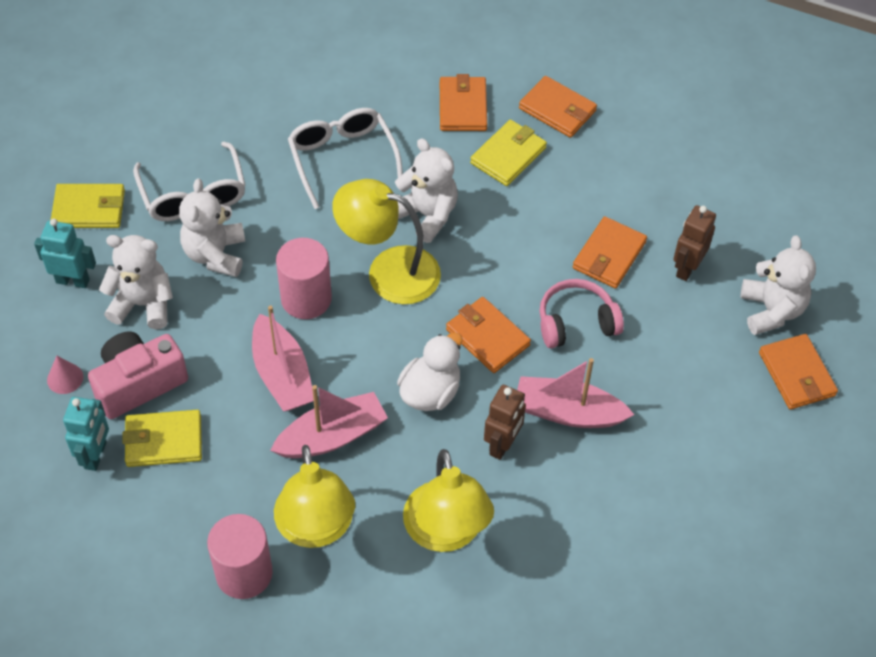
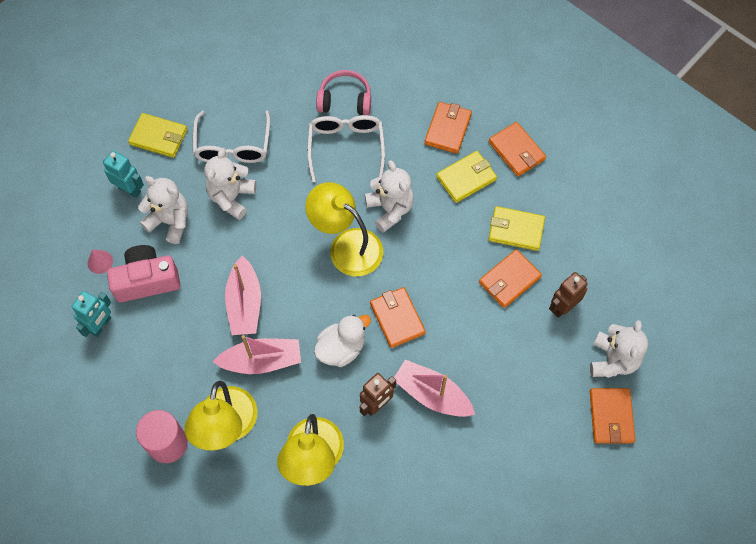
camera: 20 degrees right, 10 degrees up
(163, 441) = (148, 329): yellow wallet -> yellow wallet (516, 230)
(306, 299) = (281, 250): pink cylinder -> none
(576, 322) = (465, 326): pink headphones -> pink headphones (345, 100)

